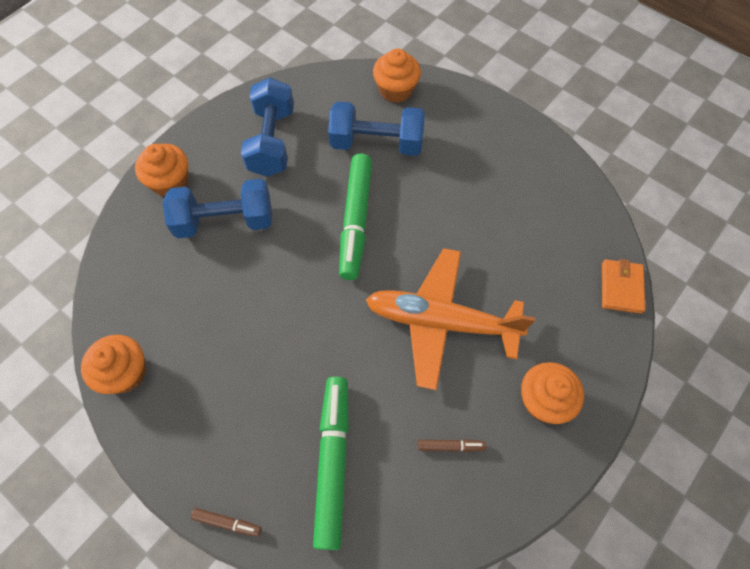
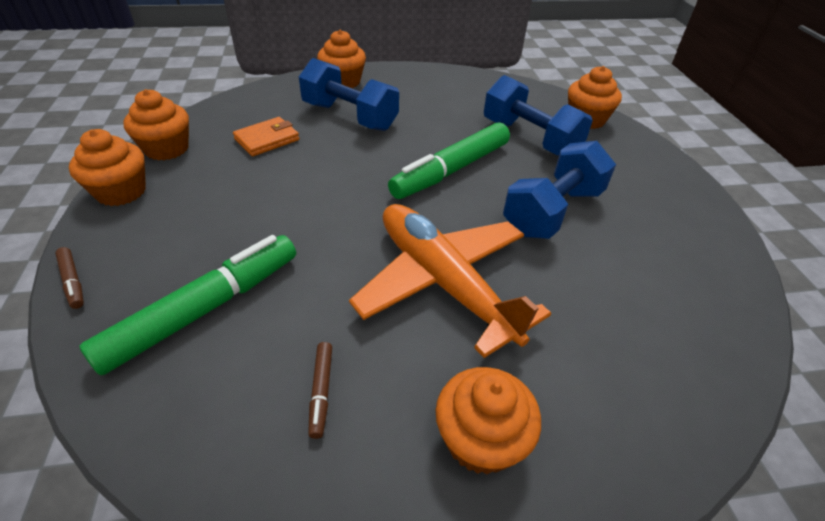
camera: 40 degrees right, 20 degrees down
(151, 438) = (121, 192): none -> orange cupcake
(272, 141) = (442, 98): blue dumbbell -> blue dumbbell (552, 212)
(451, 446) = (321, 391): brown marker -> brown marker turned 45 degrees clockwise
(621, 287) = (714, 406): orange wallet -> orange wallet (267, 139)

